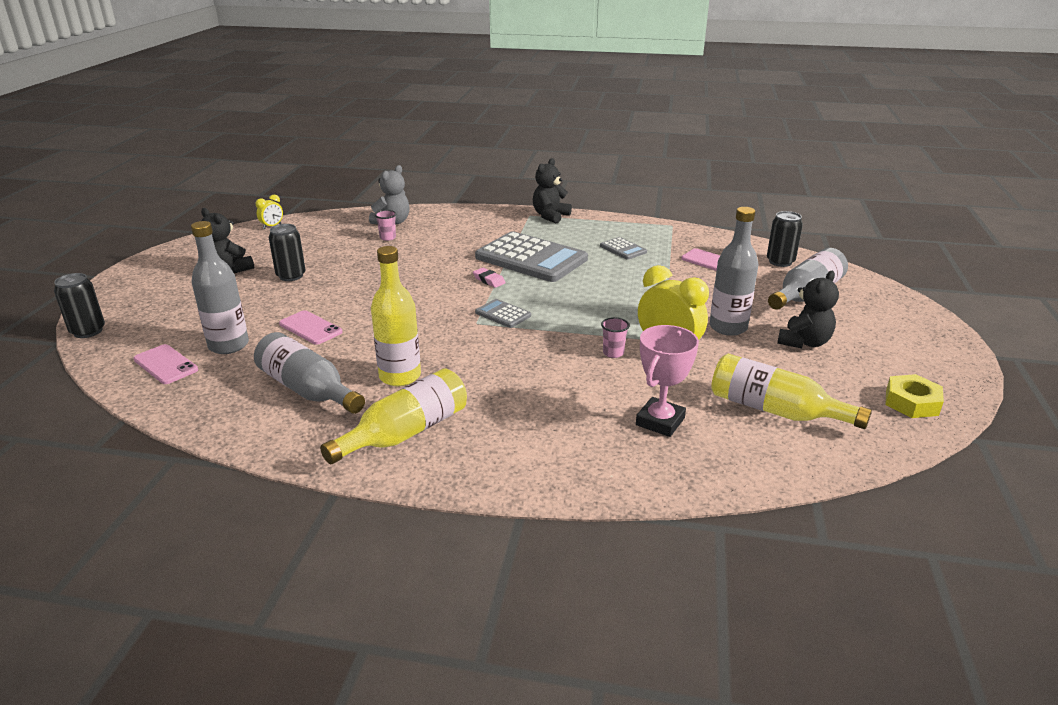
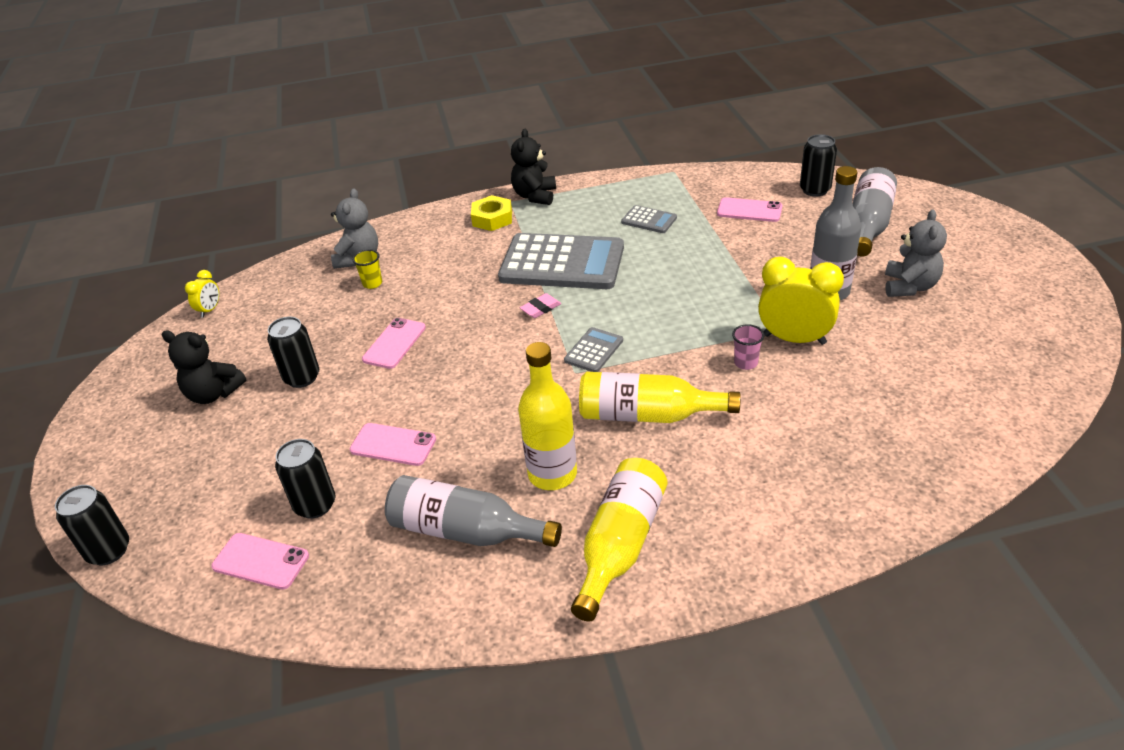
camera: 20 degrees left, 10 degrees up
(229, 345) = (315, 505): grey bottle -> black can
(368, 273) = (394, 343): none -> pink phone
(387, 238) = (372, 283): pink cup -> yellow cup
(489, 280) = (540, 308): pink eraser -> pink eraser turned 60 degrees counterclockwise
(503, 314) = (594, 350): grey calculator -> grey calculator turned 105 degrees clockwise
(660, 421) = (854, 432): pink trophy -> none
(775, 410) = (944, 379): yellow bottle -> yellow bottle (648, 415)
(804, 342) = (909, 286): black teddy bear -> grey teddy bear
(911, 402) = (1047, 326): yellow nut -> yellow nut (492, 218)

